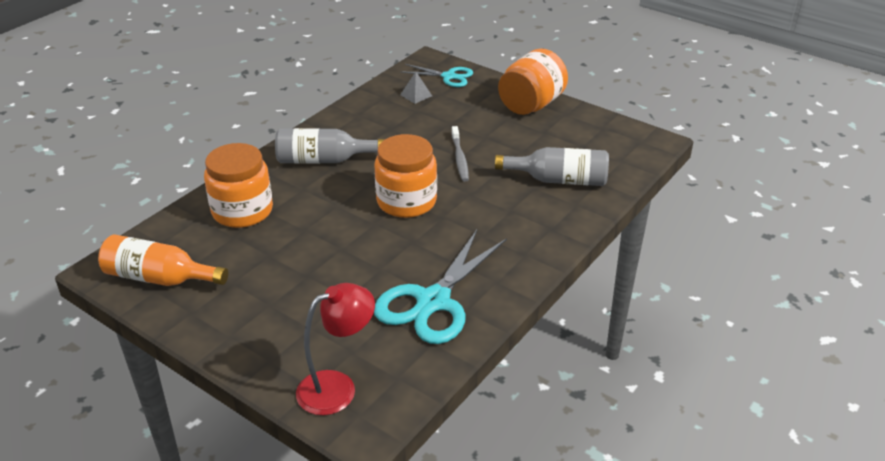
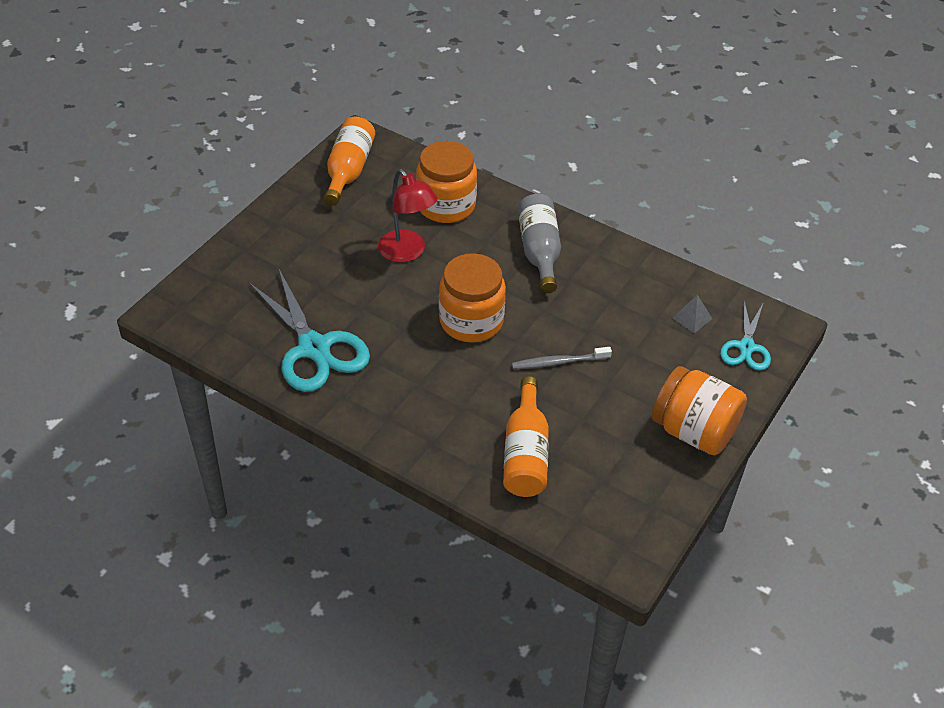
camera: 85 degrees right, 10 degrees up
(337, 387) = (211, 293): red lamp -> red lamp (407, 253)
(433, 301) = (314, 348): turquoise scissors -> turquoise scissors turned 150 degrees counterclockwise
(558, 180) = (525, 453): grey bottle -> orange bottle

